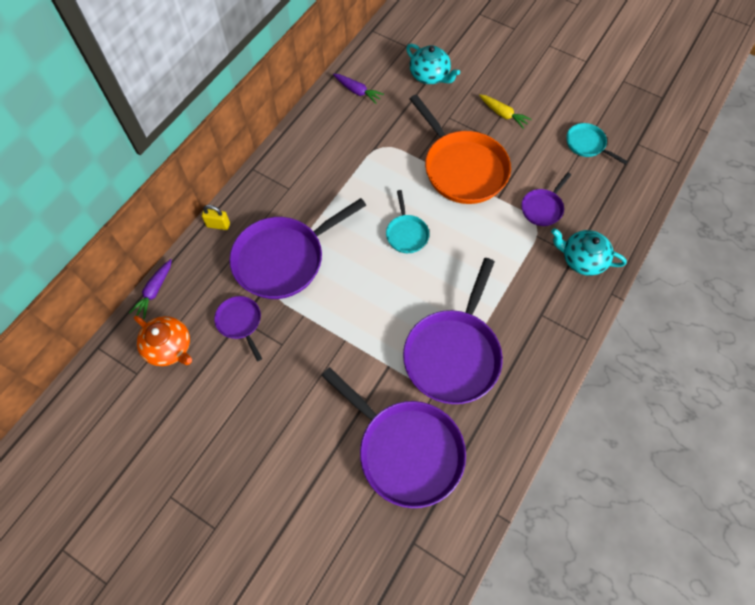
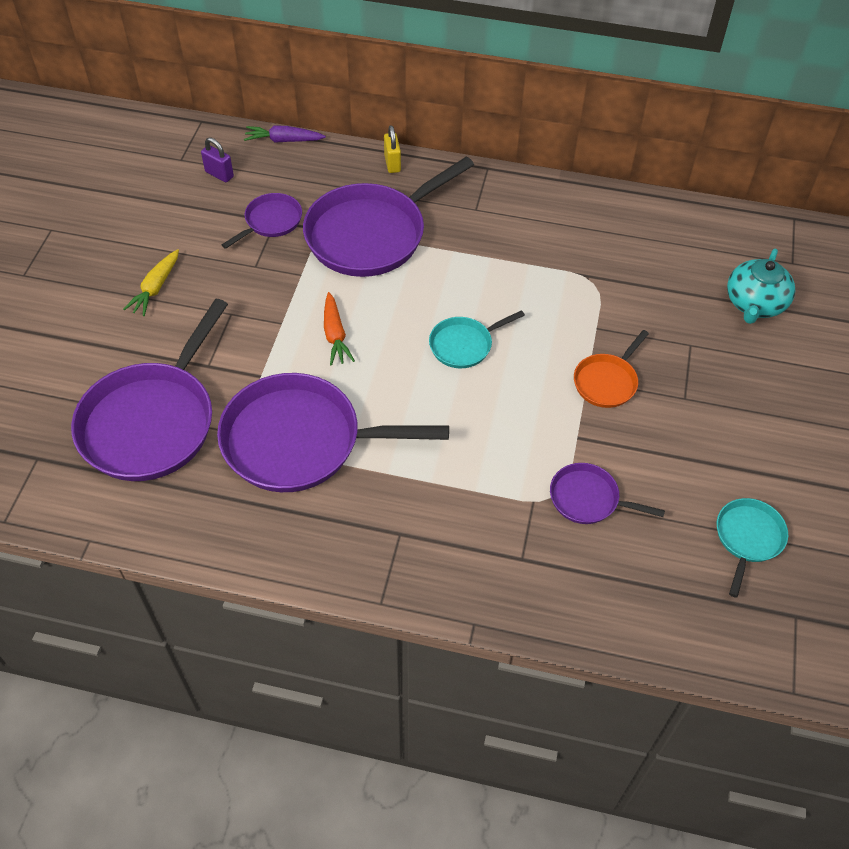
camera: 70 degrees right, 10 degrees down
(169, 347) = (219, 174): orange teapot -> purple padlock
(283, 259) = (371, 234): purple pan -> purple pan turned 75 degrees counterclockwise
(357, 91) = (672, 232): purple carrot -> none
(369, 308) = (335, 335): none -> orange carrot
(462, 168) = (607, 381): orange pan -> orange pan, size x0.49
(503, 114) = (738, 410): yellow carrot -> yellow carrot (156, 288)
(582, 259) = (518, 571): turquoise teapot -> none

